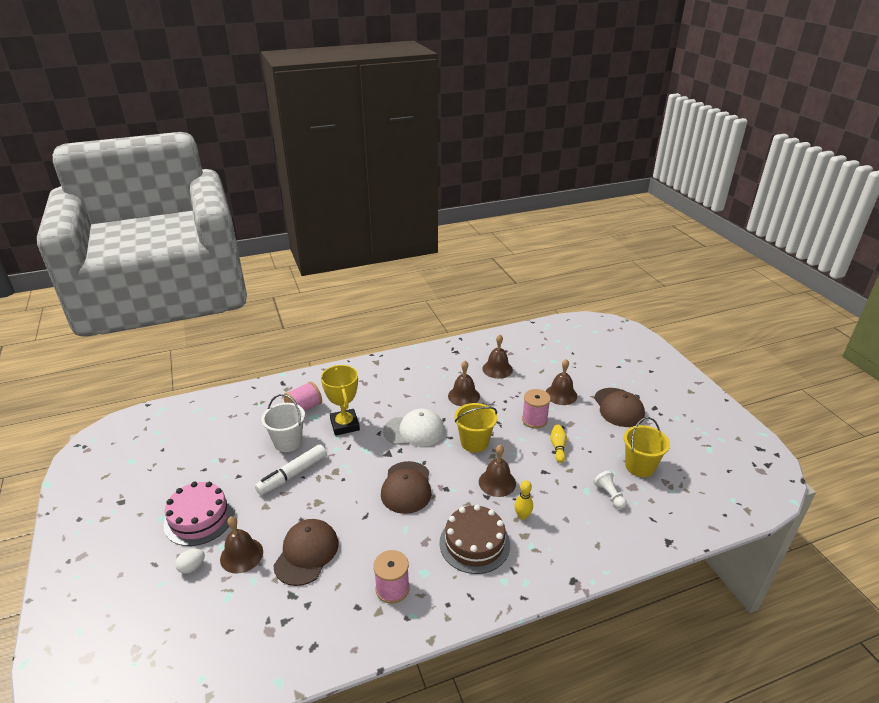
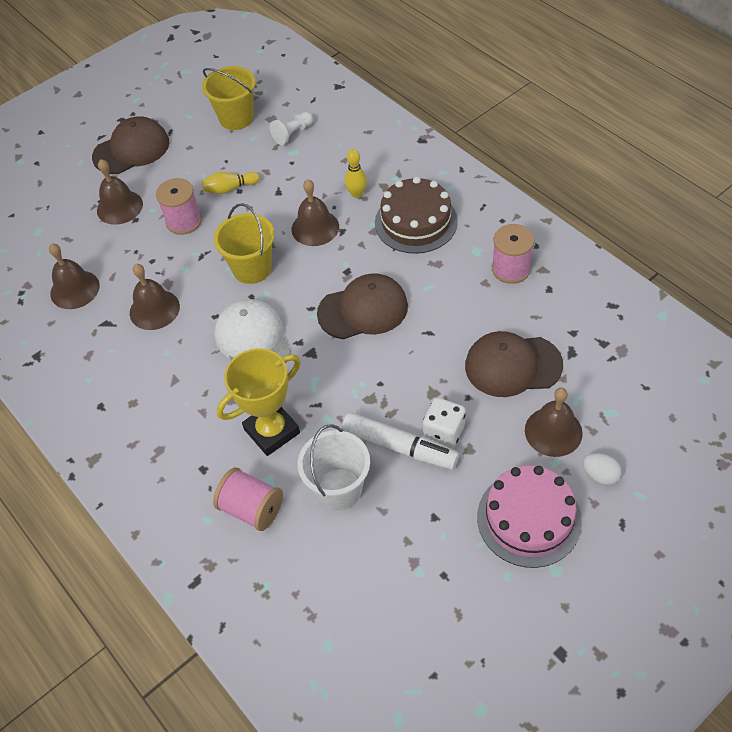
camera: 105 degrees left, 20 degrees up
(286, 498) = (444, 431): none -> white dice

